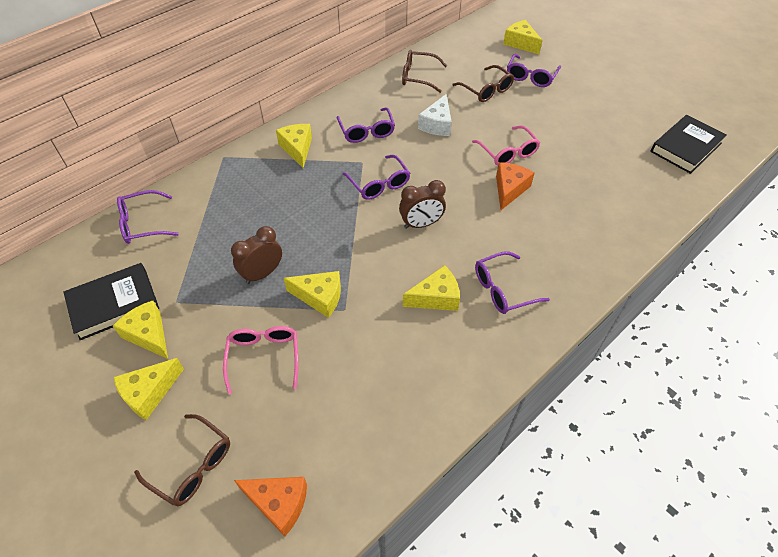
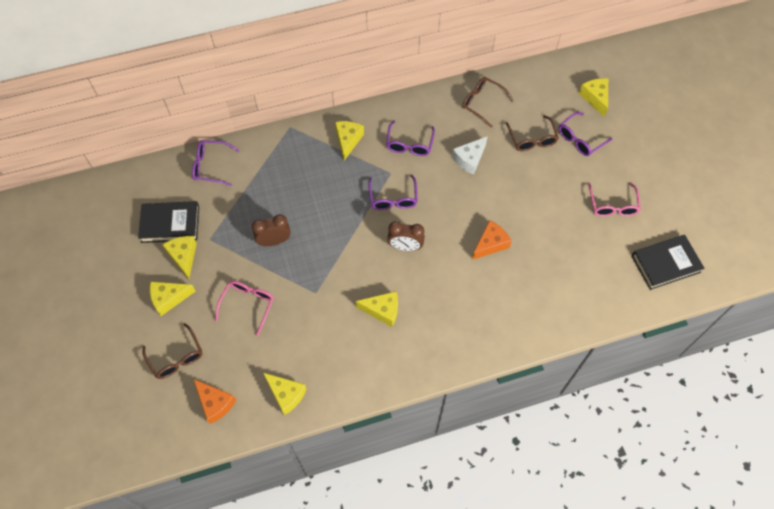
camera: 25 degrees right, 10 degrees up
(320, 297) = (304, 276): yellow cheese -> yellow cheese (286, 394)
(502, 289) = (433, 325): purple glasses -> none
(508, 152) = (511, 209): pink glasses -> pink glasses (612, 205)

